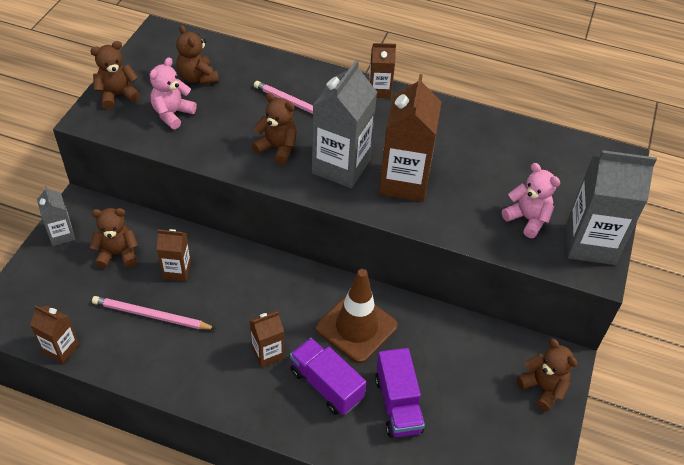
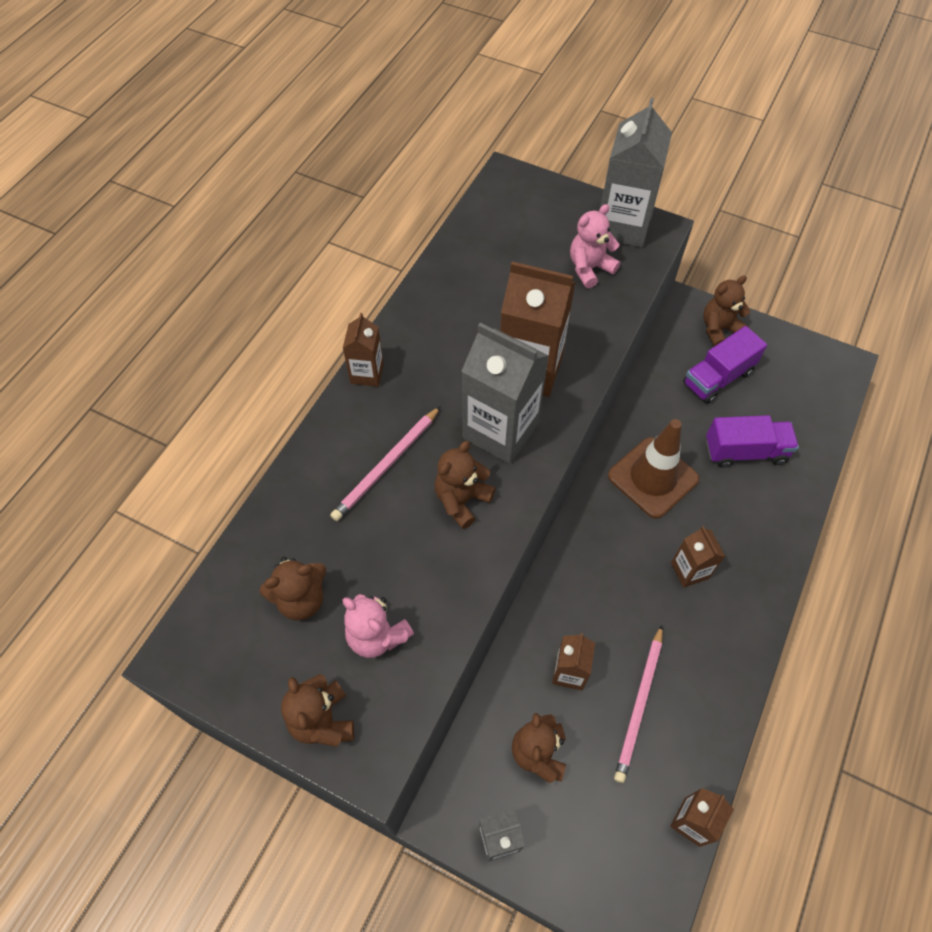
camera: 80 degrees left, 10 degrees up
(326, 385) = (727, 515): purple truck -> purple truck (718, 378)

